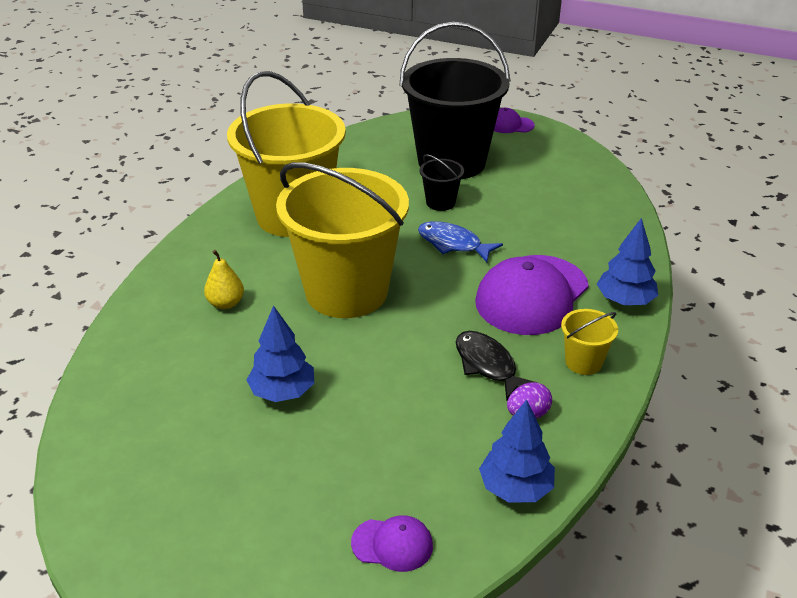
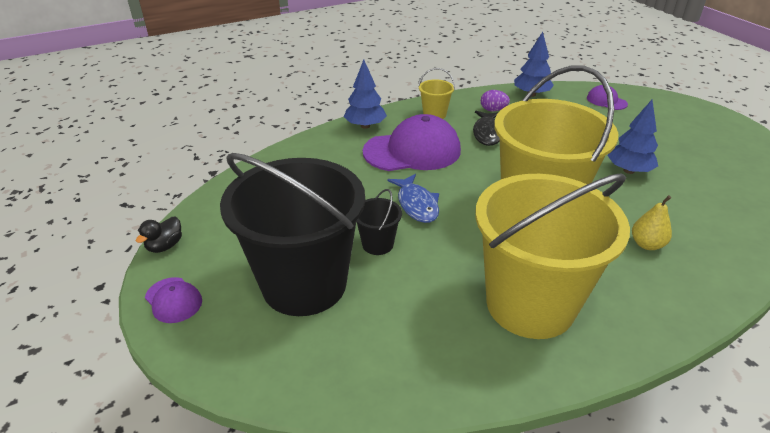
camera: 140 degrees left, 0 degrees up
(571, 139) = (165, 246): none -> black duck

